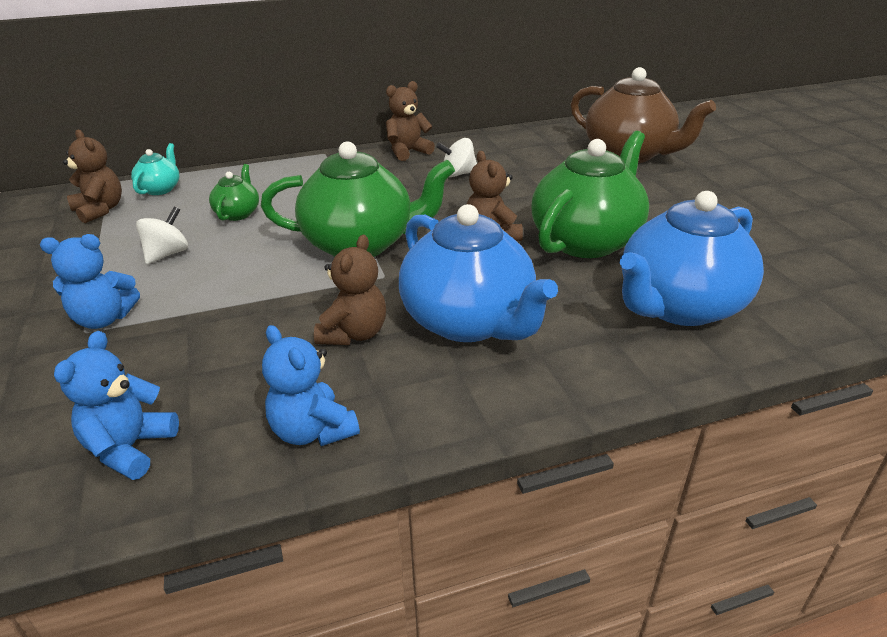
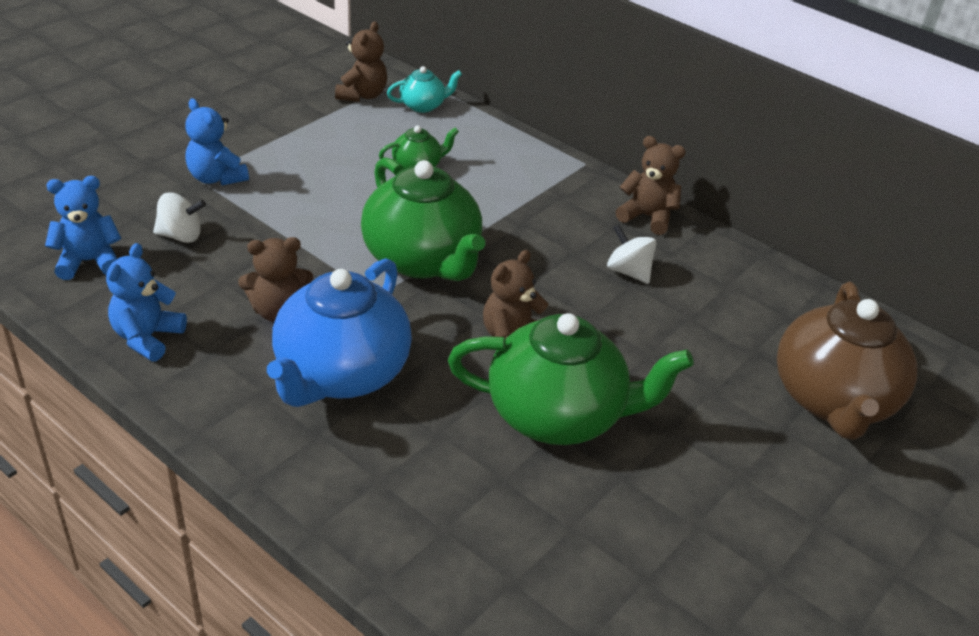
camera: 55 degrees right, 5 degrees up
(167, 254) = (323, 162): white spinning top -> white spinning top (181, 236)
(678, 306) = (471, 521): blue teapot -> none

